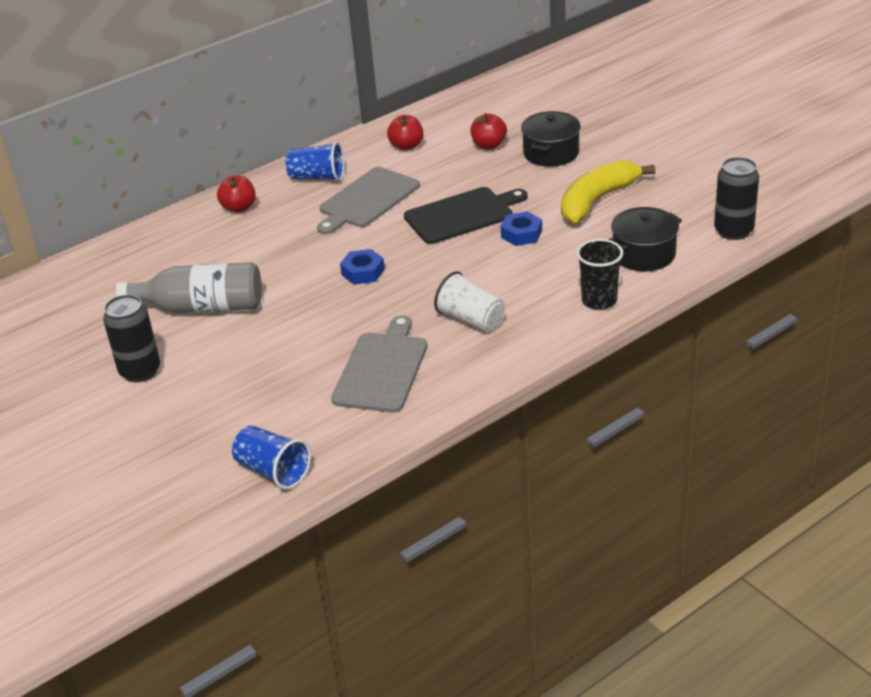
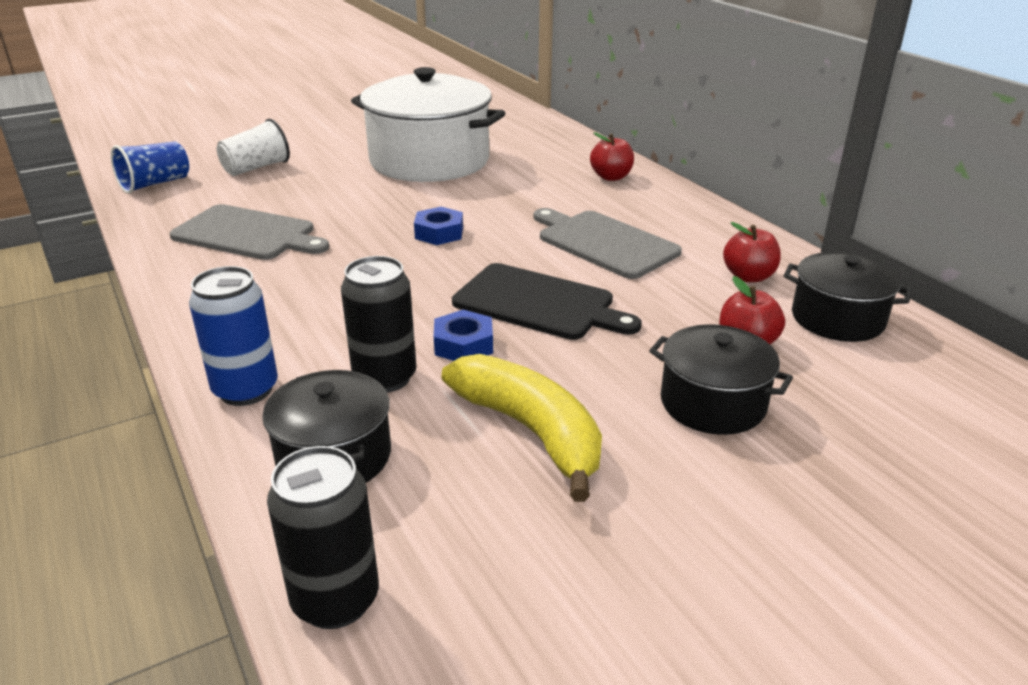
camera: 95 degrees right, 5 degrees down
(140, 371) = (349, 140): black can -> black can (385, 378)
(202, 307) = (429, 161): grey bottle -> white pot
(317, 177) = (669, 217): blue cup -> none
(452, 120) = (837, 319): none -> black pot
(462, 215) = (538, 303): black cutting board -> black cutting board turned 45 degrees counterclockwise
(471, 319) = (289, 289): white cup -> white cup (256, 168)
(599, 300) = (246, 390): black cup -> blue can

